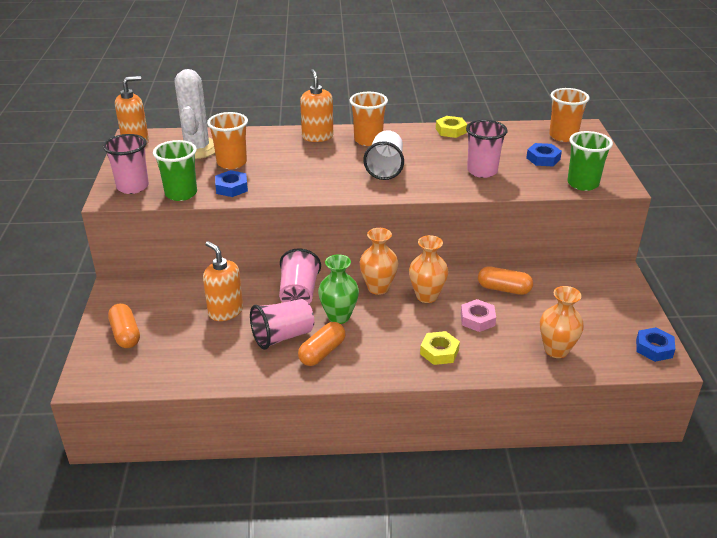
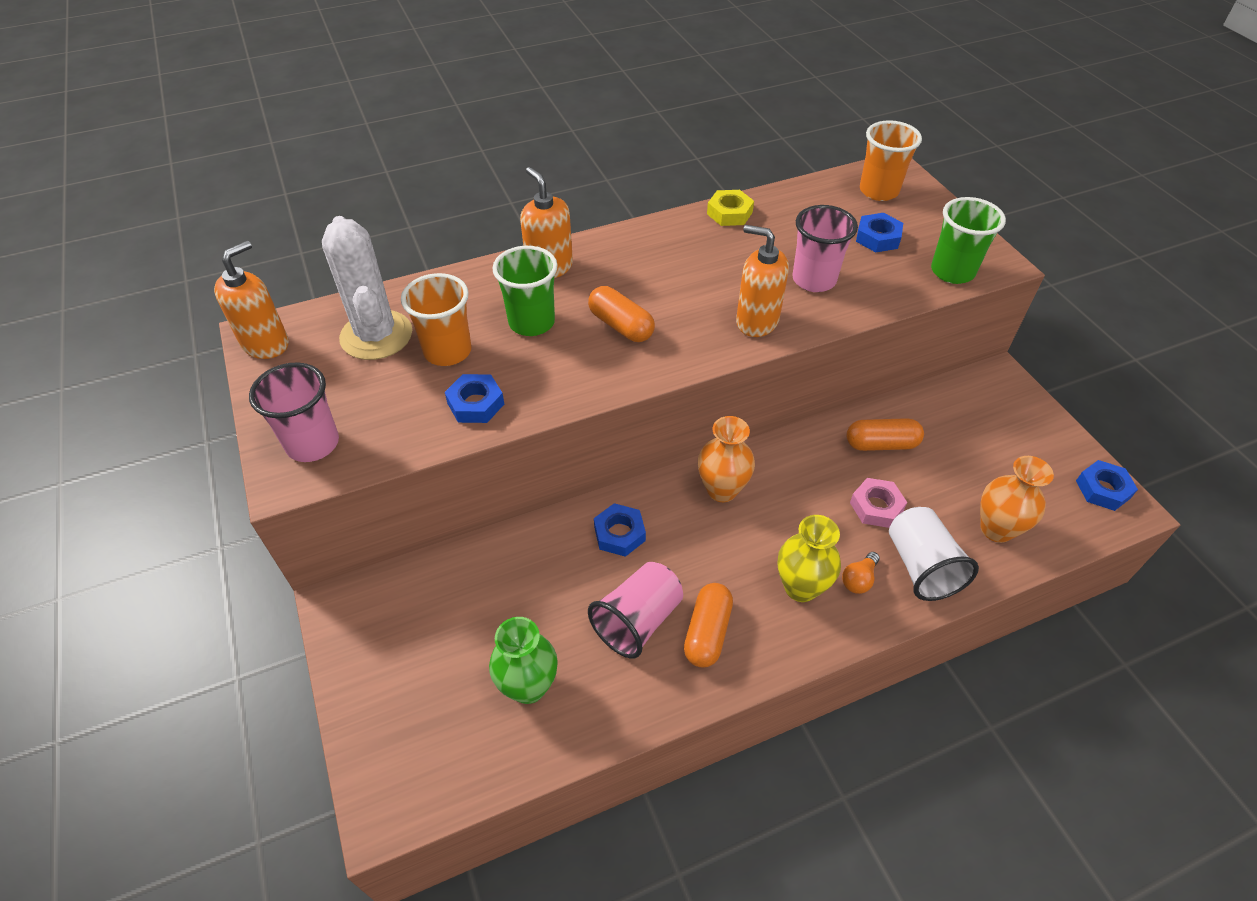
camera: 20 degrees left, 15 degrees up
(125, 334) = (401, 694): orange capsule -> orange capsule (621, 326)
(181, 194) = (401, 438): green cup -> green cup (531, 322)
(225, 311) = (531, 600): orange soap dispenser -> orange soap dispenser (756, 321)
(299, 294) = (619, 534): pink cup -> blue nut
(339, 316) = (696, 558): green vase -> green vase (528, 686)
(368, 140) = (626, 257): orange cup -> none
(385, 168) = (681, 306): white cup -> white cup (921, 566)
(397, 346) = (800, 587): none -> yellow vase
(427, 296) = (792, 485): orange vase -> none
(439, 352) = (858, 579): yellow nut -> orange light bulb

